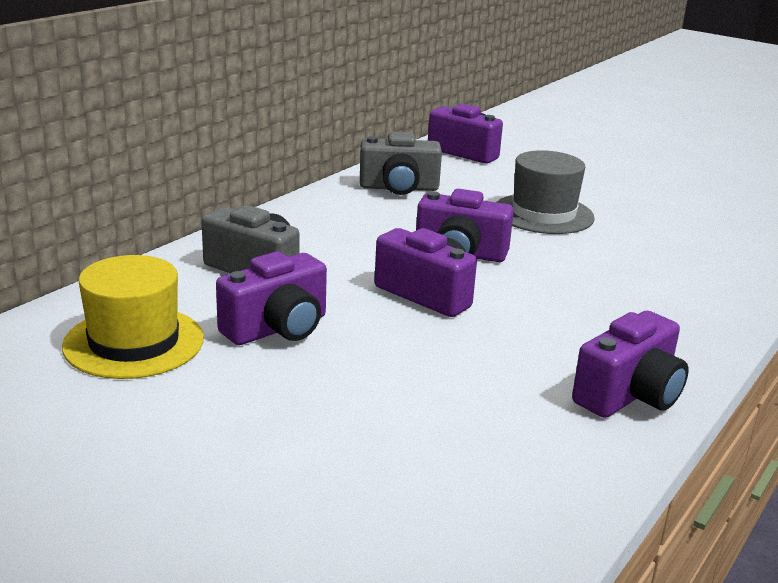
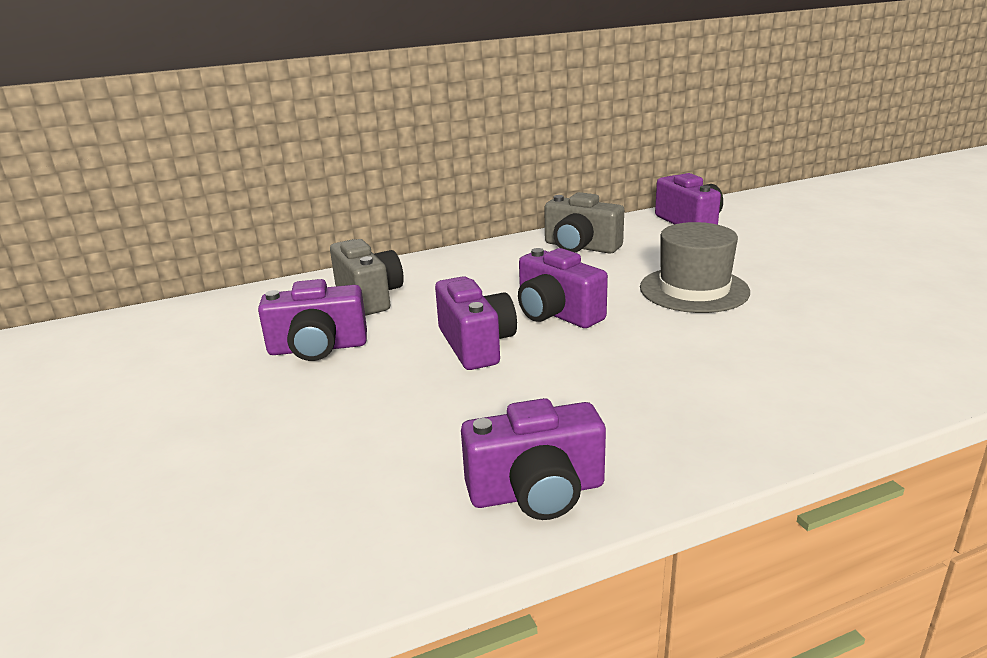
camera: 35 degrees right, 0 degrees up
(134, 342) = (210, 336): yellow hat -> none

